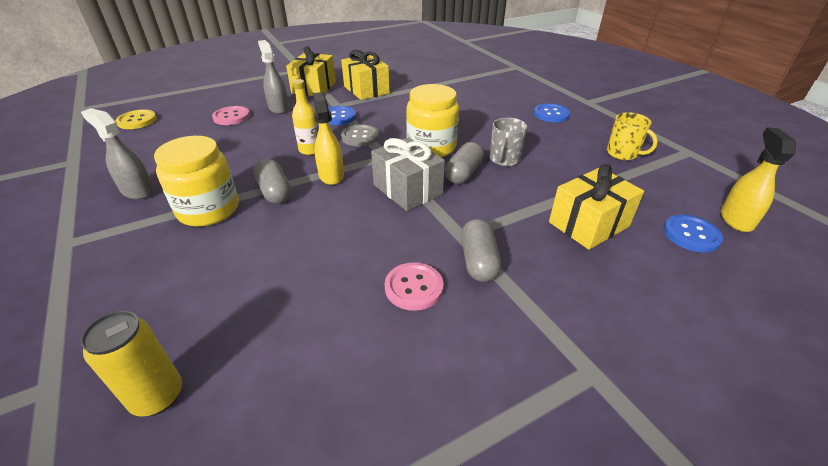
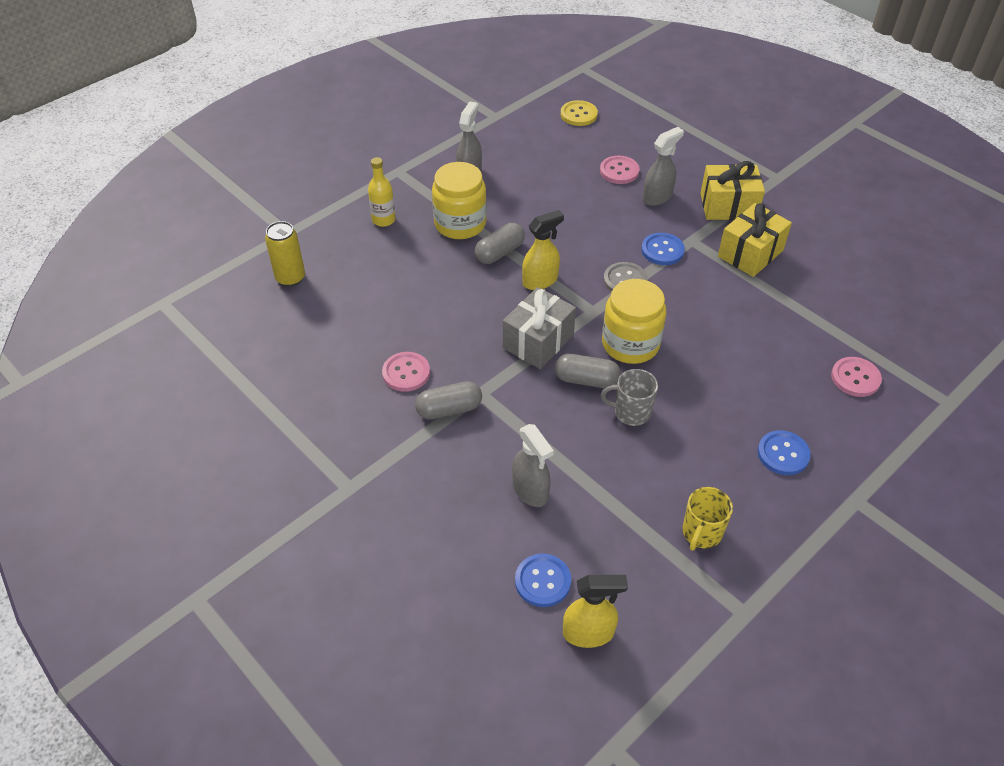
camera: 75 degrees right, 10 degrees up
(310, 150) = (580, 251): yellow bottle -> yellow bottle (383, 220)
(492, 83) = (855, 378): none -> pink button
(588, 224) = (530, 491): yellow gift -> grey spray bottle

